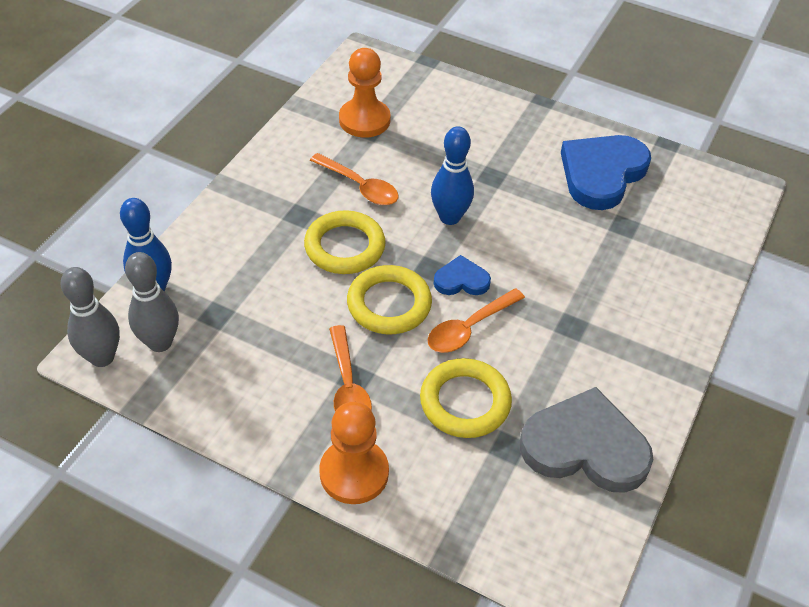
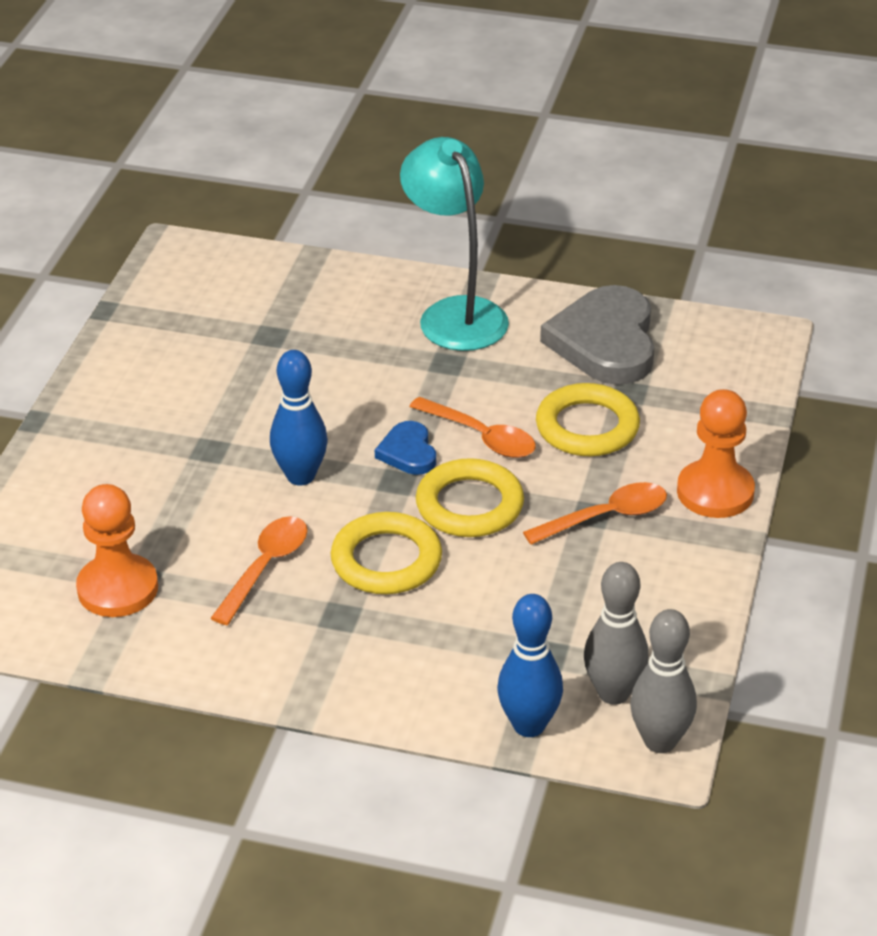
camera: 100 degrees left, 10 degrees down
(602, 174) = (179, 358): blue heart -> none
(641, 345) = (455, 313): none -> turquoise lamp

